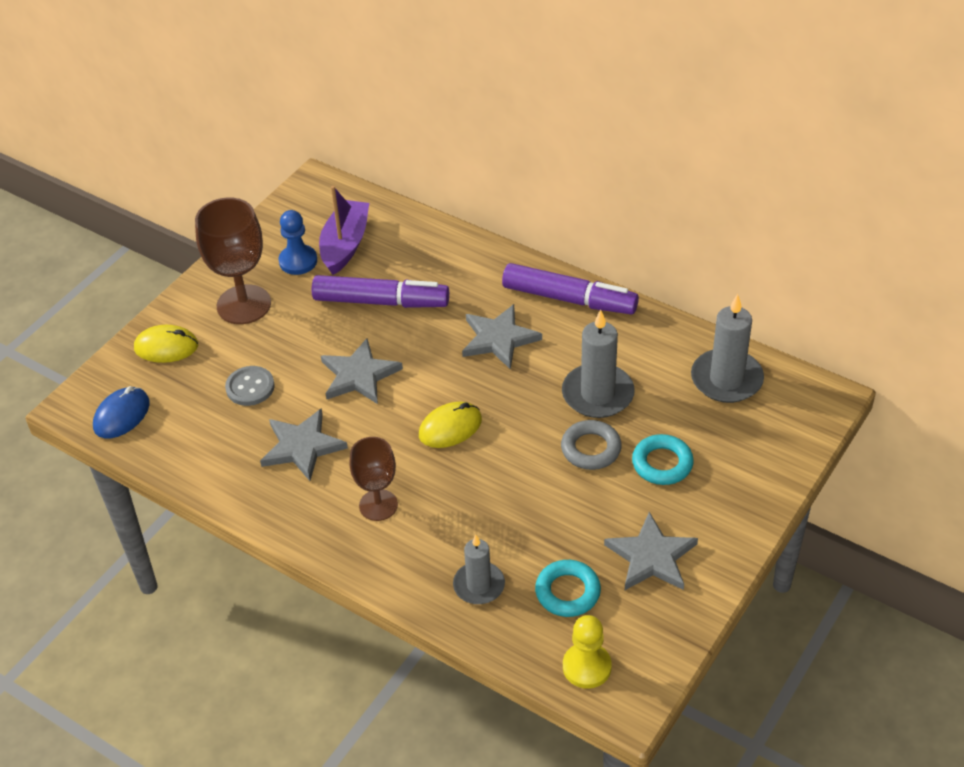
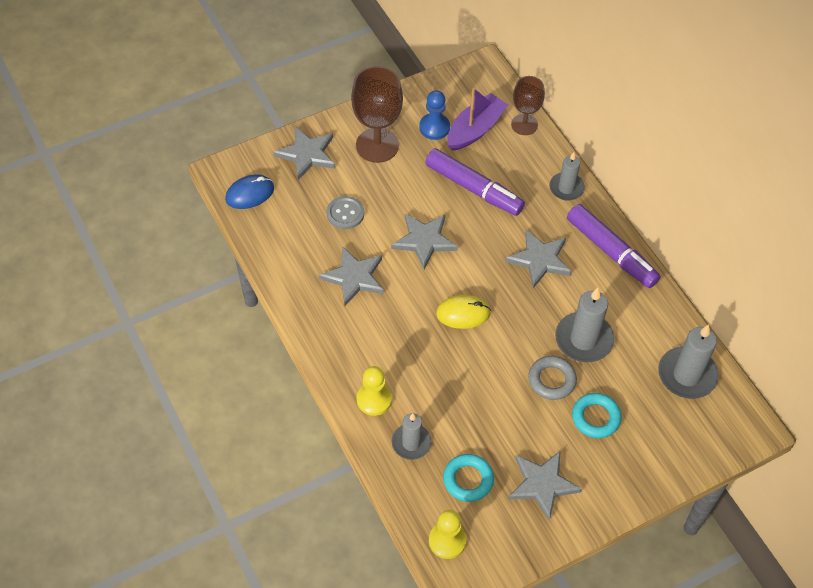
camera: 25 degrees right, 10 degrees up
(166, 347) = (307, 154): yellow mouse -> grey star
(378, 505) = (379, 348): brown goblet -> brown goblet (524, 124)
(407, 561) = (374, 399): none -> yellow pawn
(481, 259) = (566, 188): none -> grey candle

